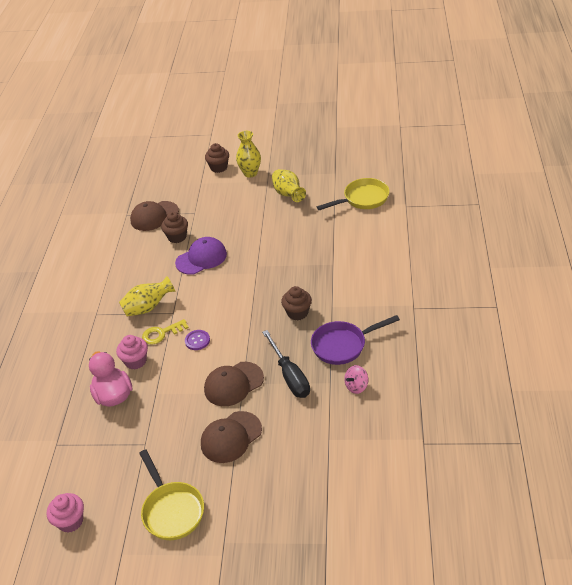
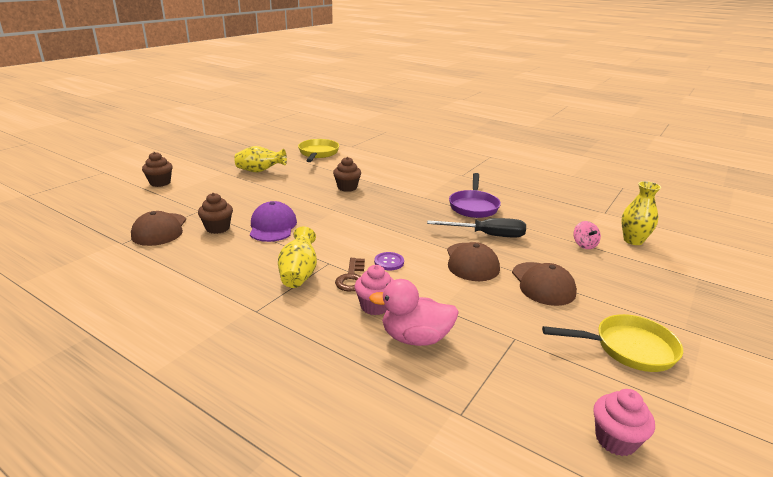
camera: 65 degrees left, 15 degrees down
(162, 333) = (352, 278): yellow key -> brown key
(250, 173) = (199, 174): yellow vase -> yellow vase (633, 240)
(297, 313) = (413, 210): brown cupcake -> brown cupcake (347, 187)
(356, 386) = (525, 215): pink spinning top -> pink spinning top (584, 245)

